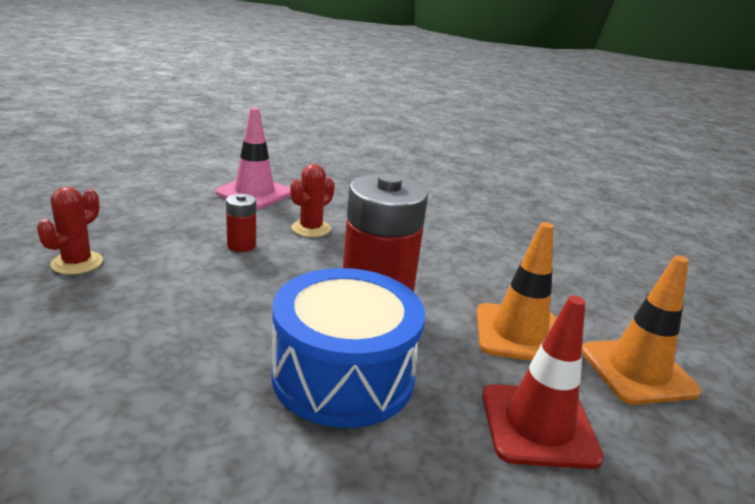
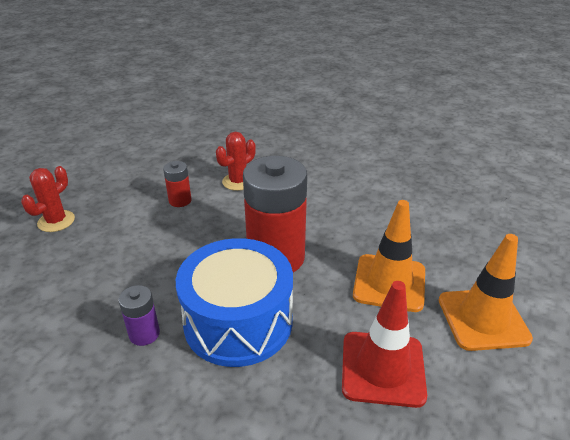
camera: 10 degrees right, 10 degrees up
(218, 391) = (144, 334): none -> purple battery
(254, 193) = (198, 147): pink traffic cone -> none

